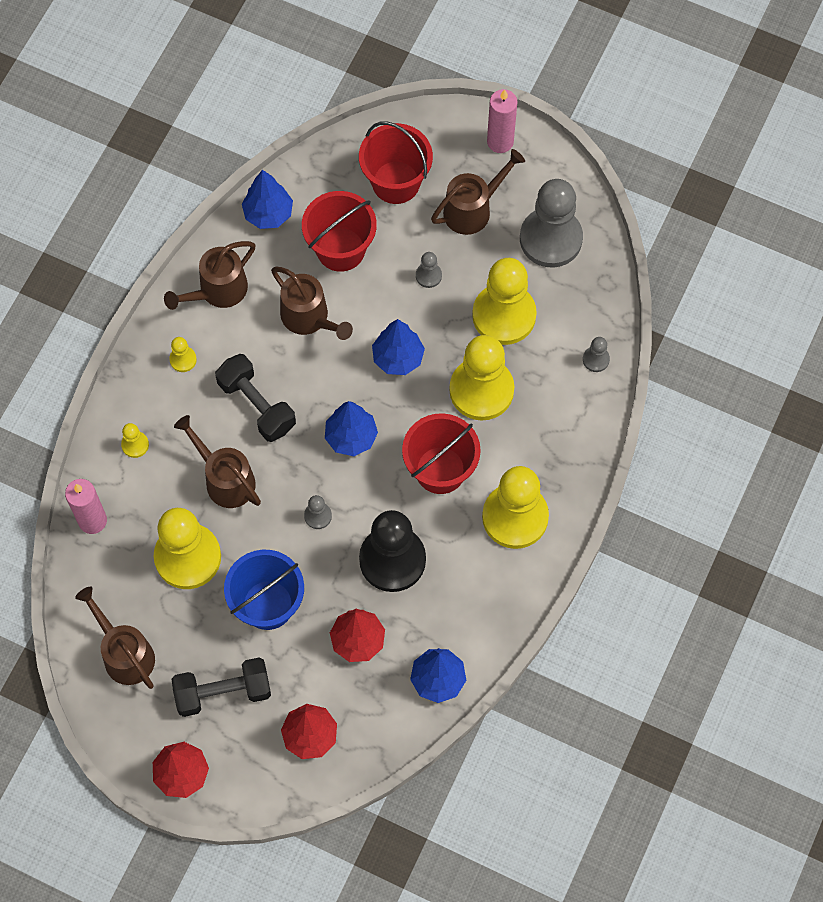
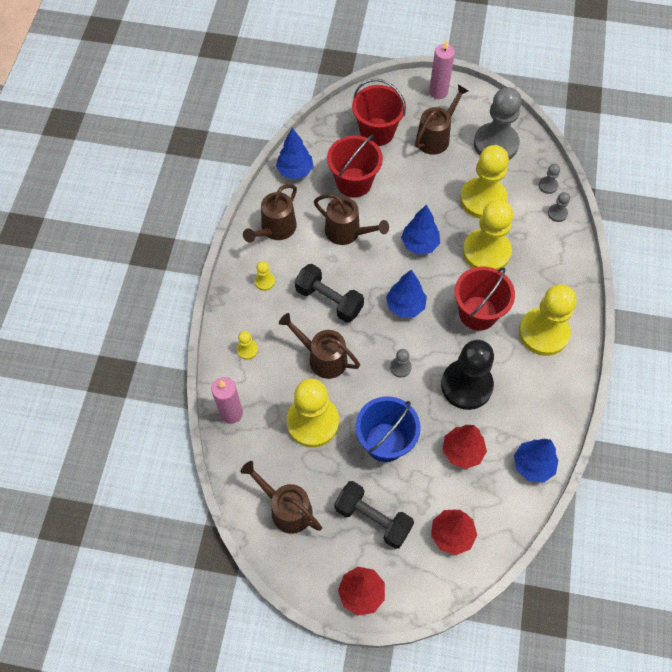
camera: 15 degrees left, 5 degrees down
(223, 692) = (373, 518): black dumbbell -> black dumbbell turned 60 degrees clockwise
(428, 275) = (421, 186): grey pawn -> grey pawn (548, 185)

